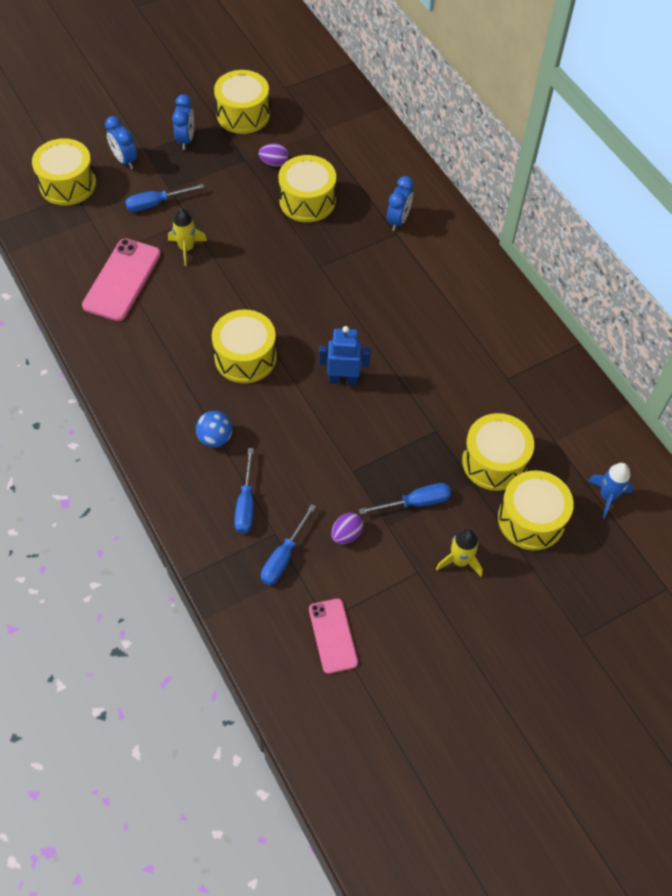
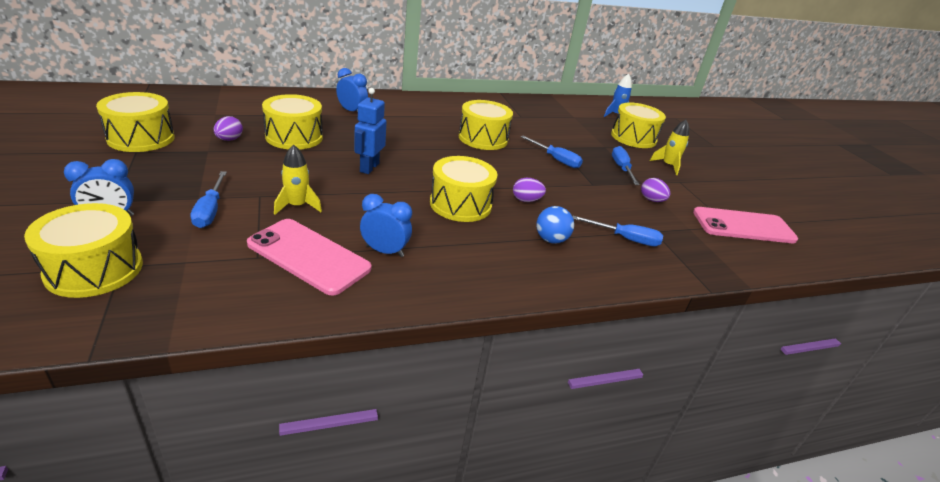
camera: 80 degrees left, 25 degrees down
(186, 140) = (133, 173): blue clock -> blue clock (385, 251)
(281, 410) = (526, 200): none -> purple egg
(283, 557) = (677, 232): blue screwdriver -> blue screwdriver (556, 159)
(333, 636) = (743, 226): pink phone -> pink phone, size x1.56
(343, 379) = (502, 168): blue robot -> blue robot (369, 167)
(494, 462) = (588, 136): yellow drum -> yellow drum (483, 138)

